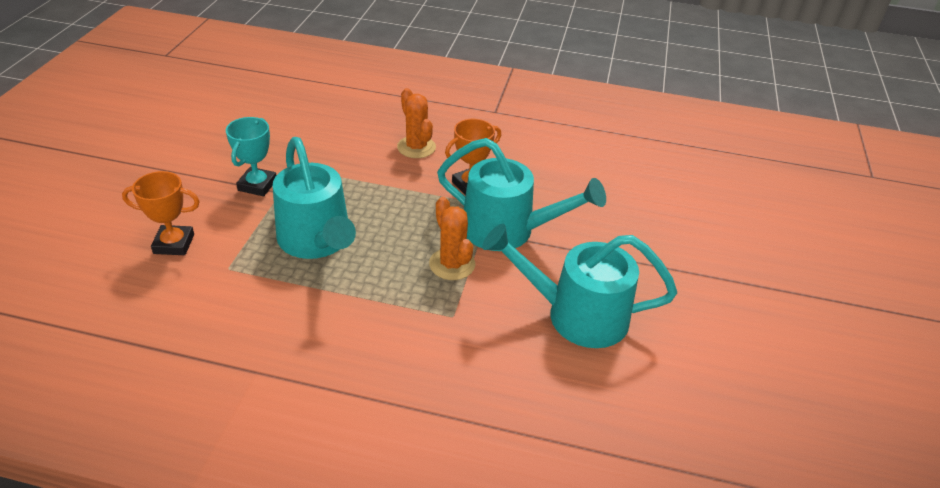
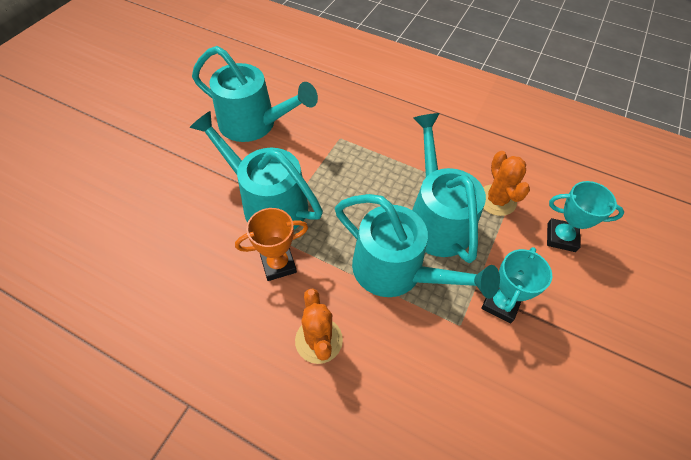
camera: 165 degrees left, 15 degrees up
(174, 244) = (561, 237): orange trophy -> turquoise trophy
(356, 194) = (397, 272): none -> turquoise watering can
(452, 264) = (327, 177): orange cactus -> orange cactus (496, 200)

